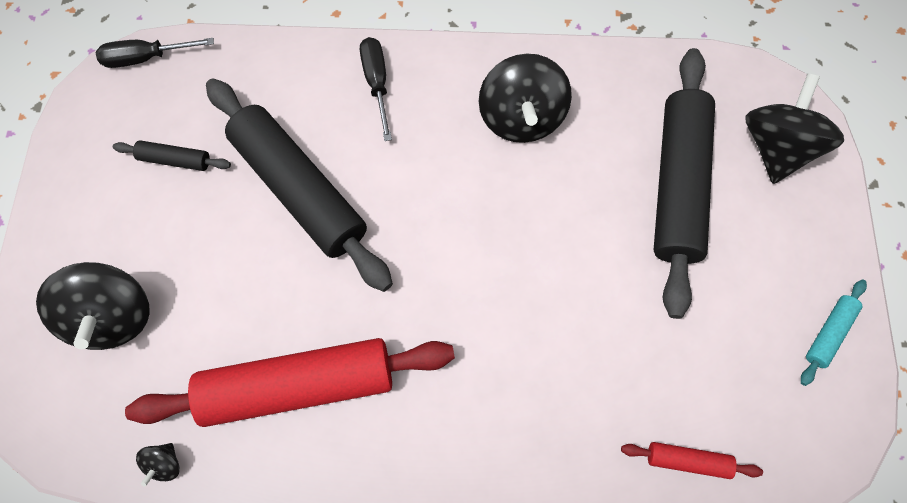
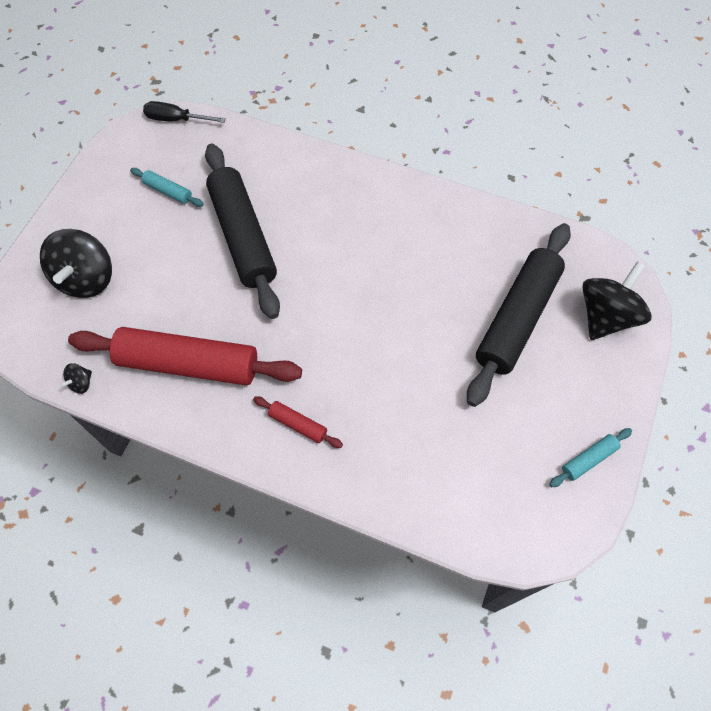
camera: 20 degrees right, 5 degrees down
(175, 160) = (168, 191): black rolling pin -> turquoise rolling pin
(377, 83) = (326, 182): black screwdriver -> none
(521, 118) = (420, 236): black spinning top -> none
(688, 461) = (441, 509): red rolling pin -> red rolling pin (298, 424)

